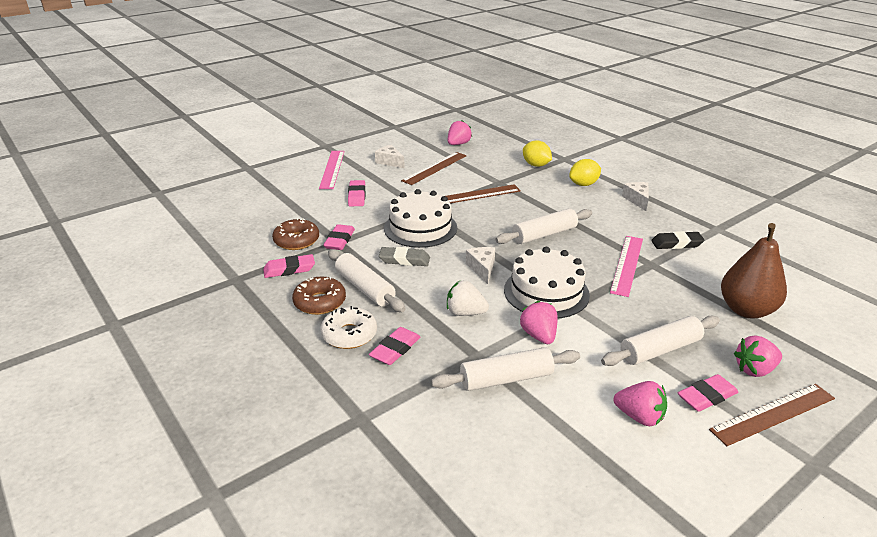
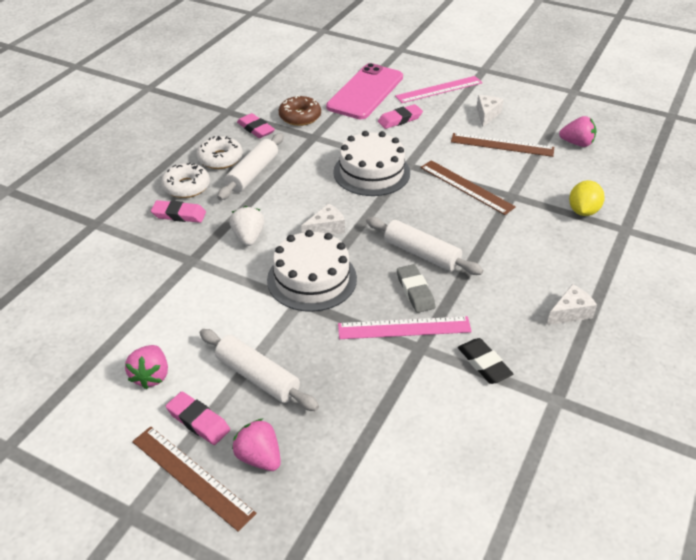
camera: 65 degrees right, 10 degrees up
(295, 200) = (365, 92): none -> pink phone
(320, 302) = (220, 159): brown donut -> white donut
(339, 240) = (316, 137): pink eraser -> none
(404, 260) = (309, 180): grey eraser -> grey eraser (415, 291)
(506, 379) = (168, 284): white rolling pin -> none
(539, 335) = (238, 289): pink strawberry -> none
(583, 184) = (569, 259): yellow lemon -> none
(746, 310) = (372, 443): brown pear -> none

